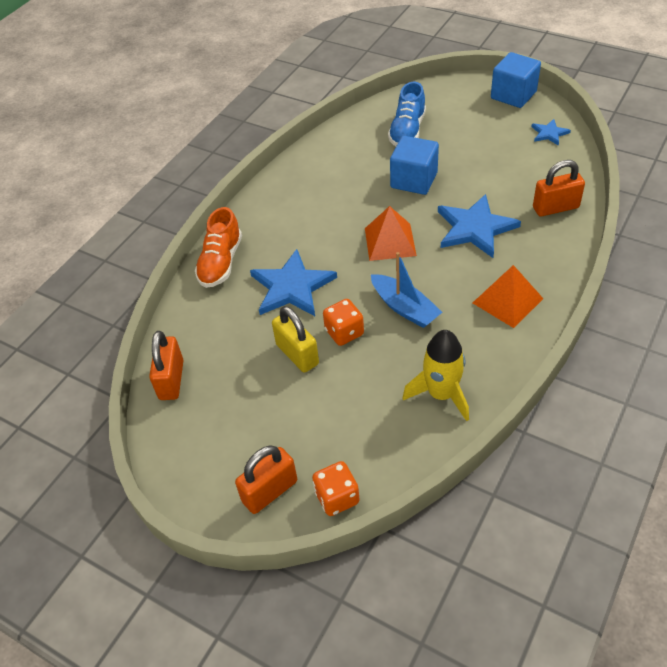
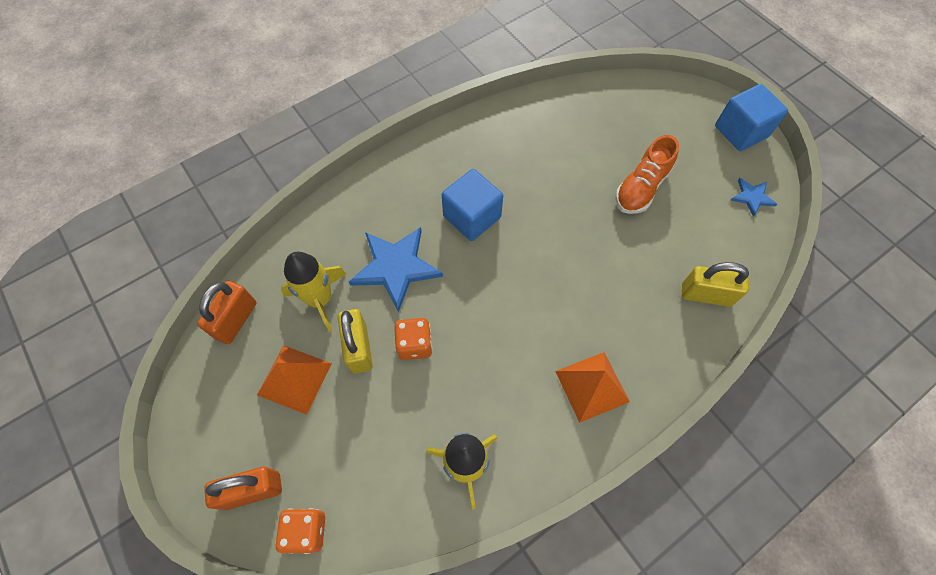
camera: 20 degrees right, 15 degrees up
(221, 263) = (347, 208): orange shoe -> orange shoe (641, 188)
(239, 335) = (320, 299): none -> yellow rocket
(390, 241) = (515, 258): orange pyramid -> orange pyramid (294, 378)
(404, 308) = (486, 344): blue boat -> none
(407, 131) = (606, 130): blue shoe -> none
(414, 180) = (579, 194): blue cube -> blue cube (472, 217)
(475, 228) = (608, 281): blue star -> none
(555, 207) = (706, 294): orange padlock -> yellow padlock

